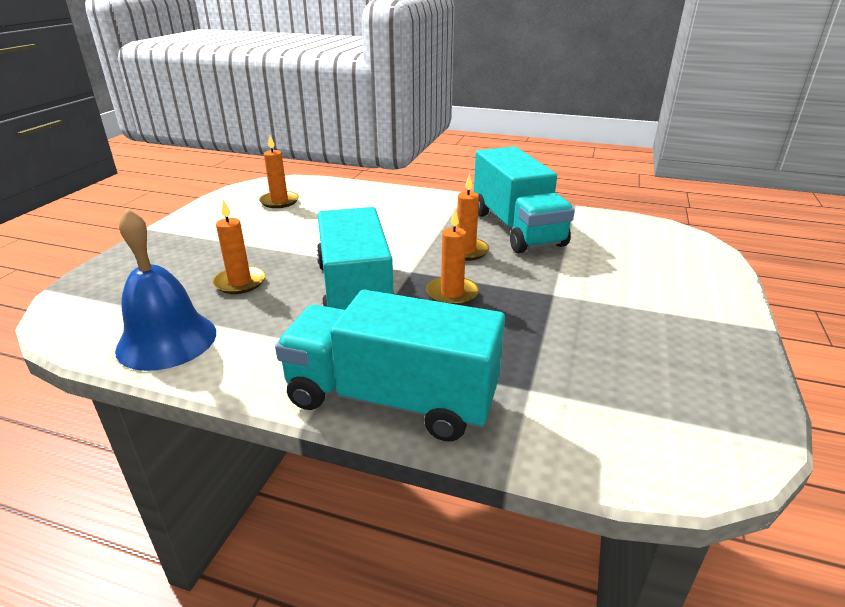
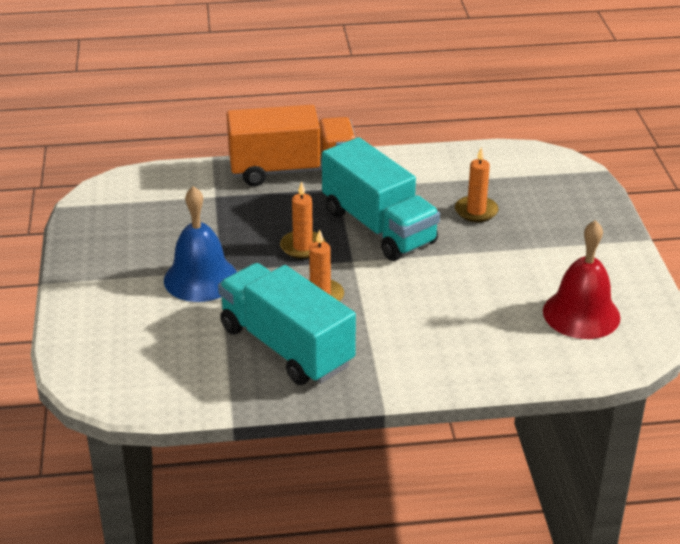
camera: 155 degrees right, 5 degrees up
(167, 340) = (461, 163): blue bell -> blue bell (200, 278)
(279, 201) = (581, 314): orange candle -> red bell
(391, 399) = (292, 170): turquoise truck -> orange truck

